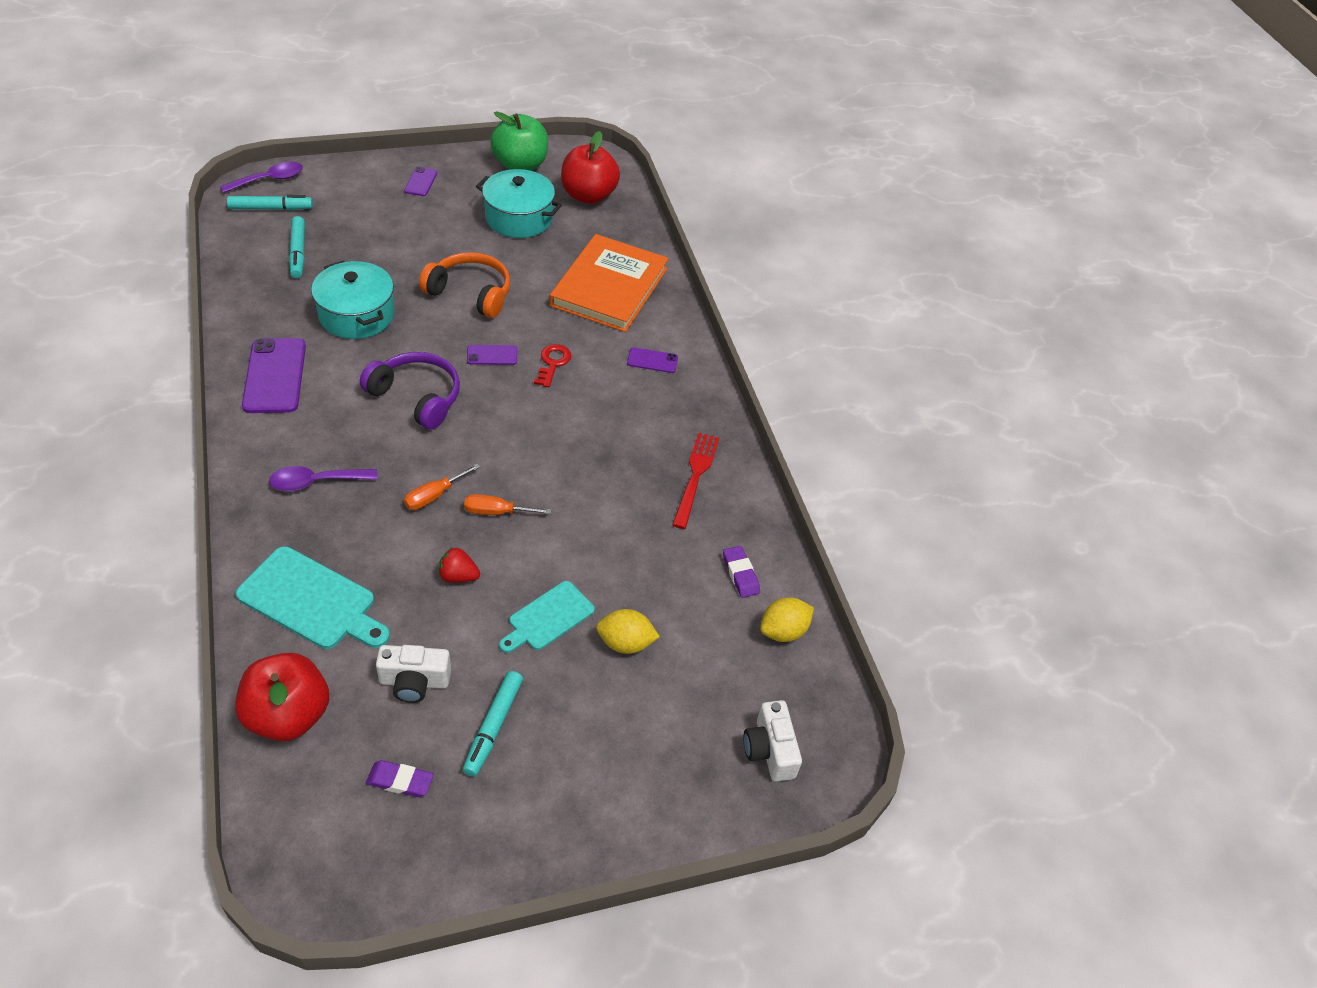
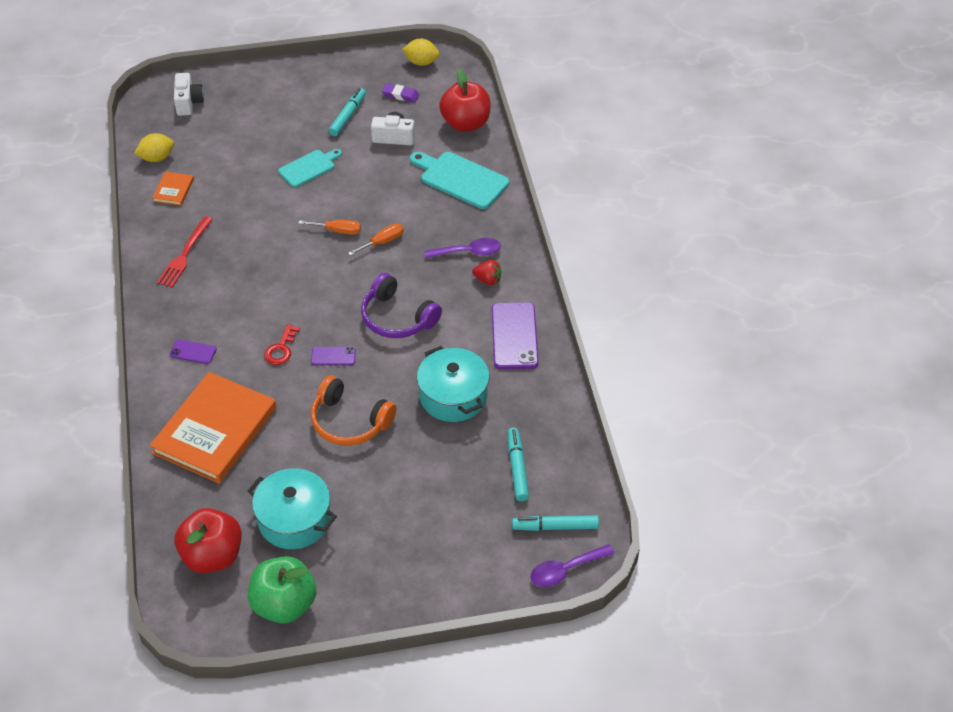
camera: 170 degrees left, 0 degrees up
(421, 182) = (399, 572): purple phone -> none
(458, 576) = (366, 191): red strawberry -> red strawberry (487, 280)
(625, 643) = (261, 154): yellow lemon -> yellow lemon (421, 62)
(740, 574) = (173, 190): purple eraser -> orange book

